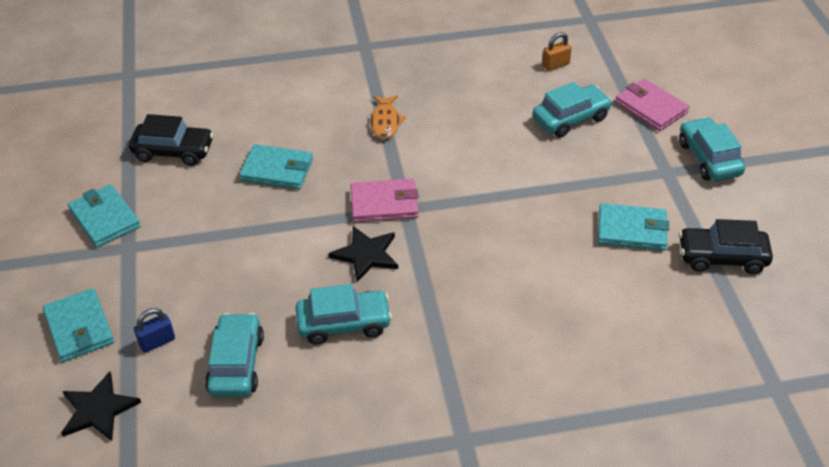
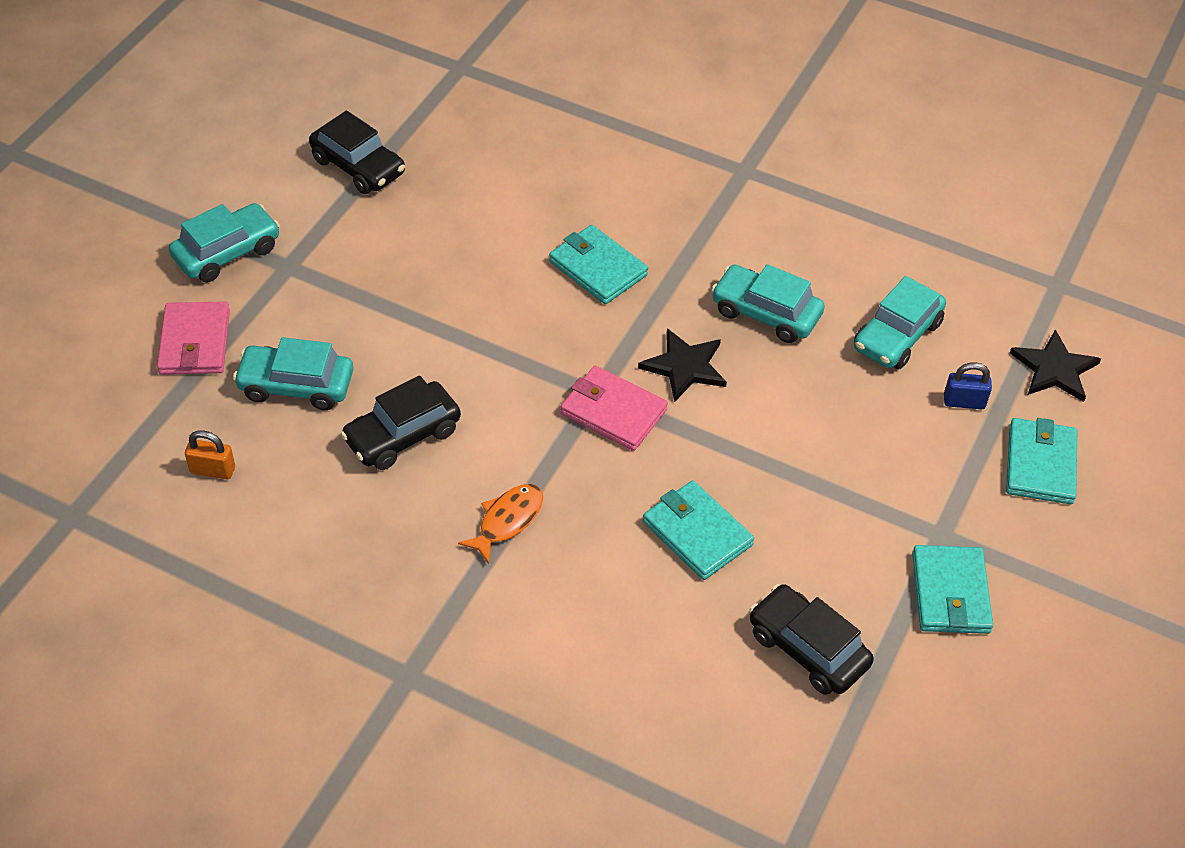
camera: 145 degrees left, 5 degrees up
(485, 128) = (402, 435): none -> black car
(632, 230) = (402, 235): turquoise wallet -> turquoise wallet (597, 268)
(709, 158) = (227, 253): turquoise car -> turquoise car turned 150 degrees counterclockwise

